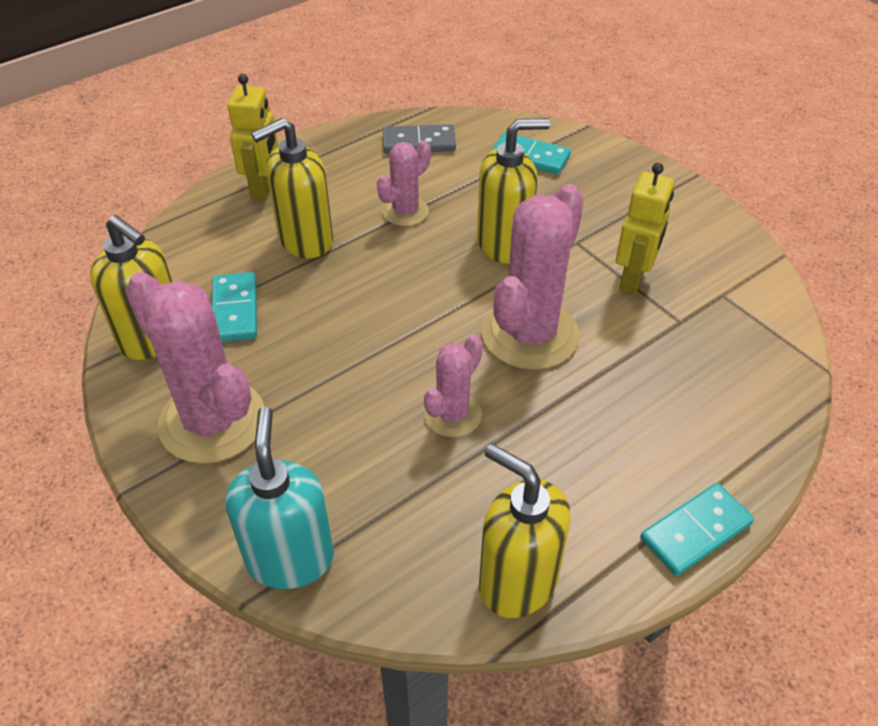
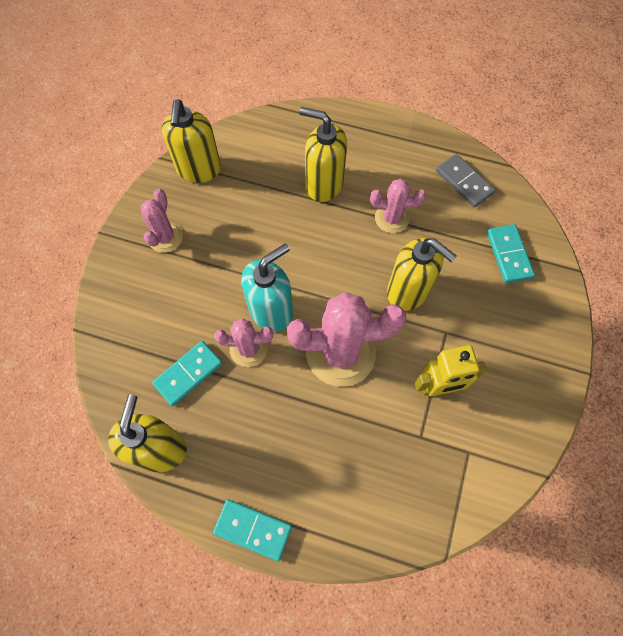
camera: 55 degrees right, 20 degrees up
(212, 421) = (165, 237): pink cactus -> pink cactus, size x0.55
(235, 310) = (245, 191): turquoise domino -> turquoise domino (188, 374)
(263, 188) = (349, 132): yellow robot -> none
(290, 558) = (109, 332): turquoise soap dispenser -> turquoise soap dispenser (271, 311)

